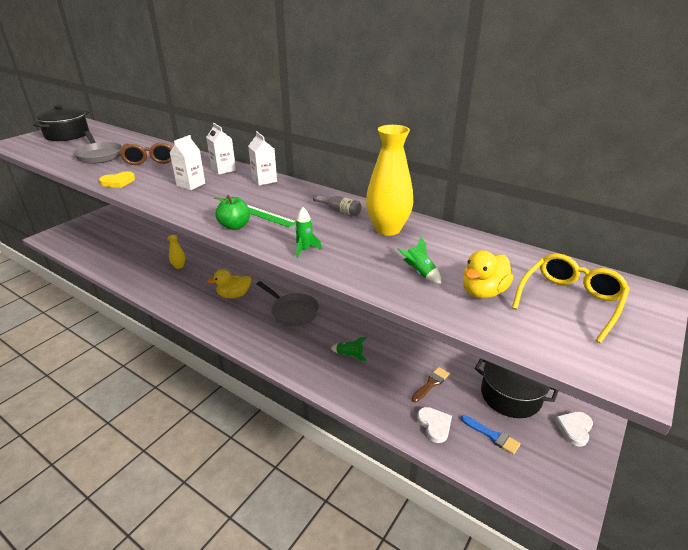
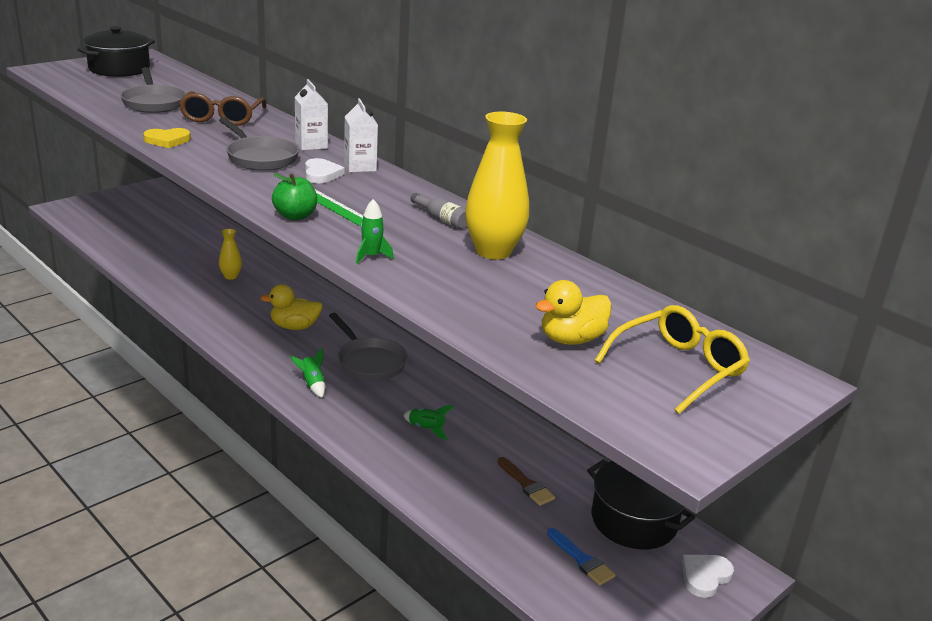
camera: 10 degrees right, 5 degrees down
(191, 184) = (260, 158): white carton -> grey pan
(419, 273) = (503, 306): green rocket -> green rocket (312, 384)
(431, 383) = (526, 484): brown brush -> brown brush turned 90 degrees clockwise
(434, 425) = (507, 532): white heart -> white heart (321, 174)

